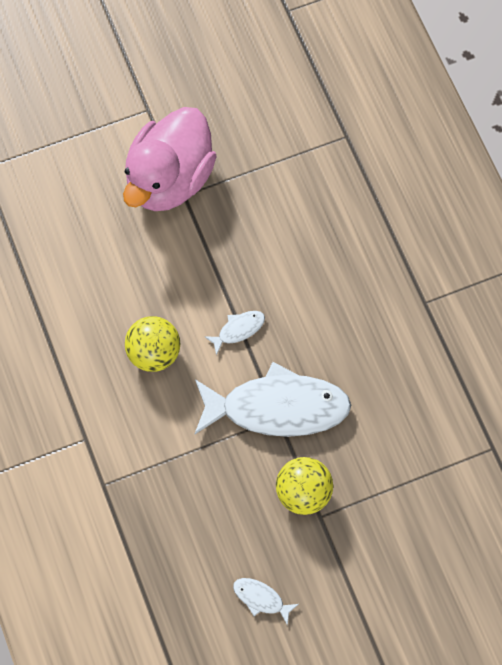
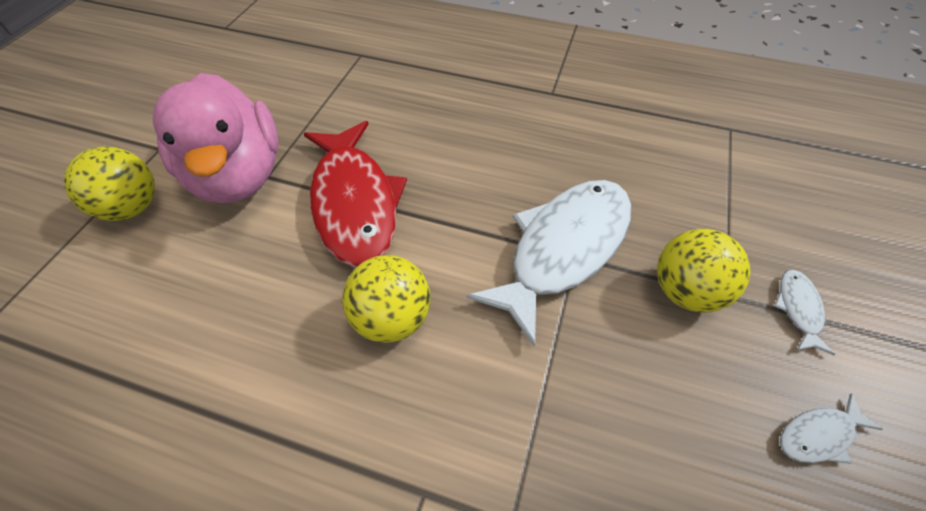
camera: 50 degrees left, 15 degrees down
(99, 148) = (132, 208): none -> yellow ball
(209, 264) = (355, 203): none -> red fish
(238, 330) = (446, 225): white fish -> white fish (798, 309)

